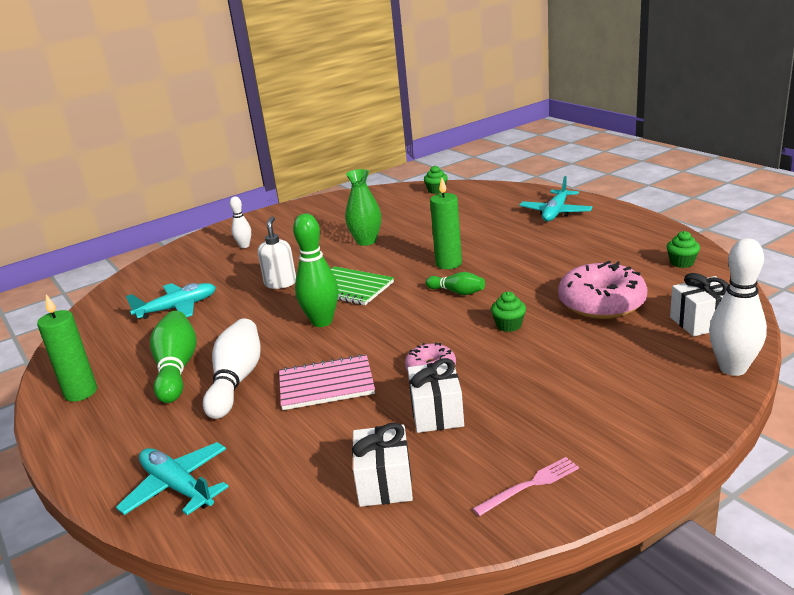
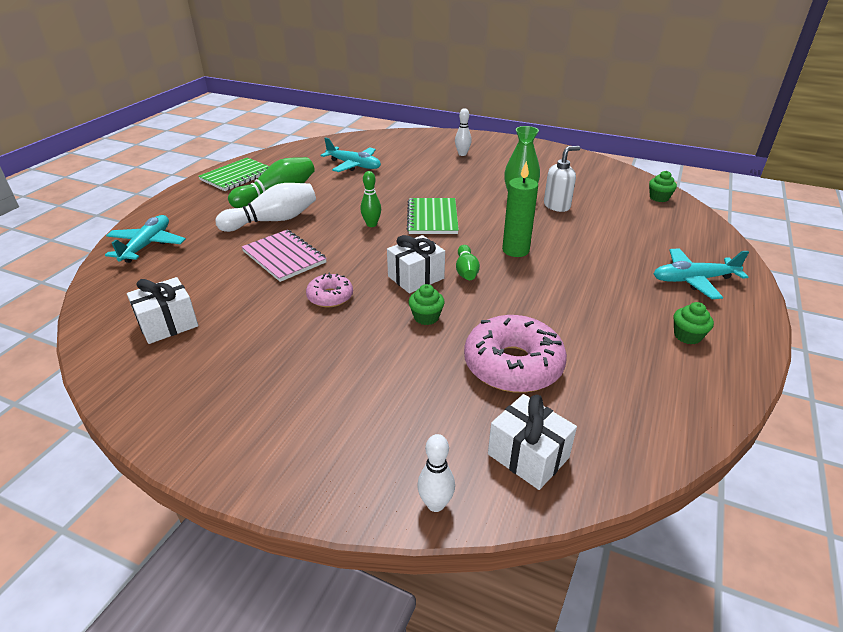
camera: 55 degrees right, 10 degrees up
(81, 392) = (237, 176): green candle -> green notebook
(280, 283) = (417, 188): white soap dispenser -> white soap dispenser (557, 206)
(322, 322) = (371, 224): green bowling pin -> green bowling pin, size x0.57
(437, 413) = (265, 320): white gift -> white gift (416, 277)
(530, 485) = (179, 400): pink fork -> none
(682, 263) = (664, 407): green cupcake -> green cupcake (687, 336)
(733, 368) = (435, 504): white bowling pin -> white bowling pin, size x0.57

